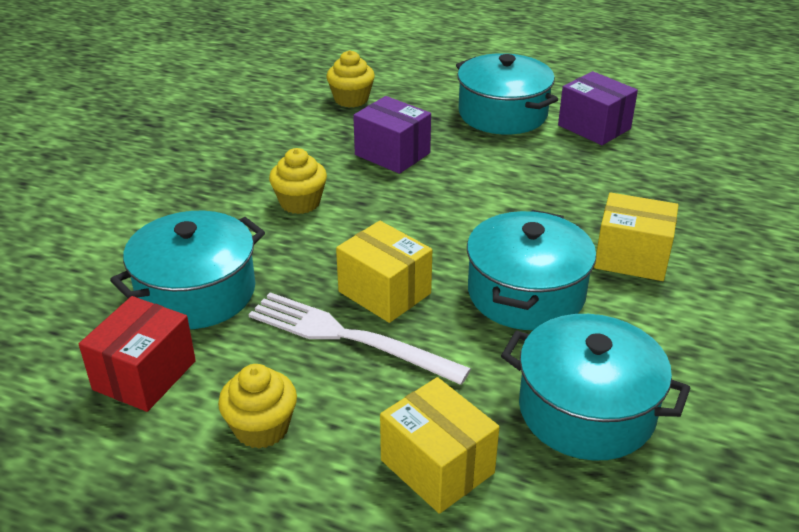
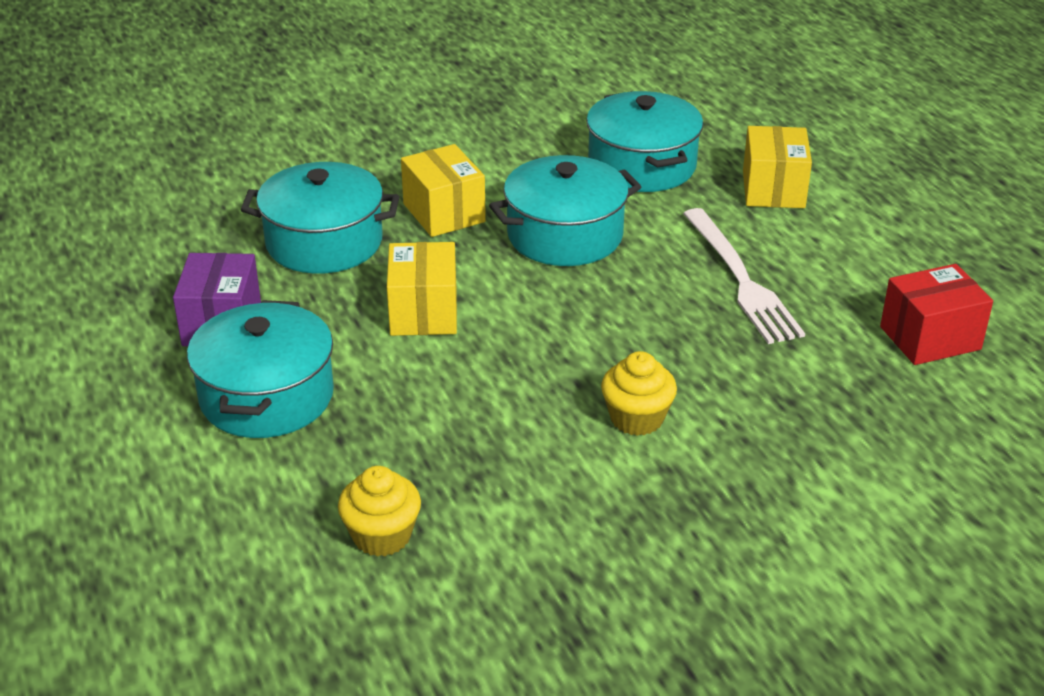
camera: 135 degrees left, 0 degrees up
(196, 292) = (832, 382): turquoise pot -> turquoise pot (324, 242)
(261, 428) = (867, 261): yellow cupcake -> none
(384, 292) = (670, 294): yellow box -> yellow box (423, 312)
(392, 154) = (464, 419): purple box -> none

